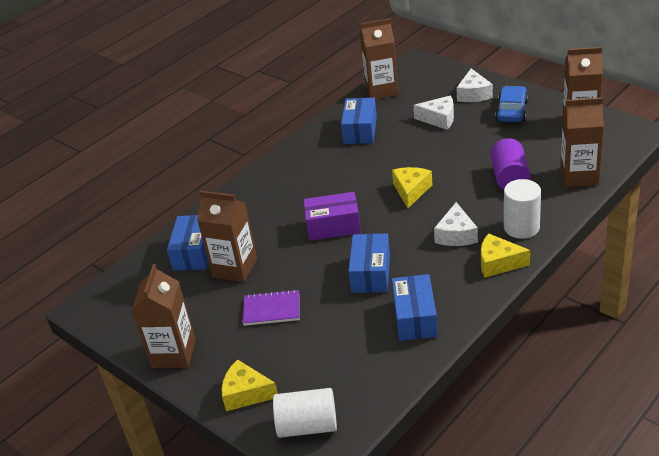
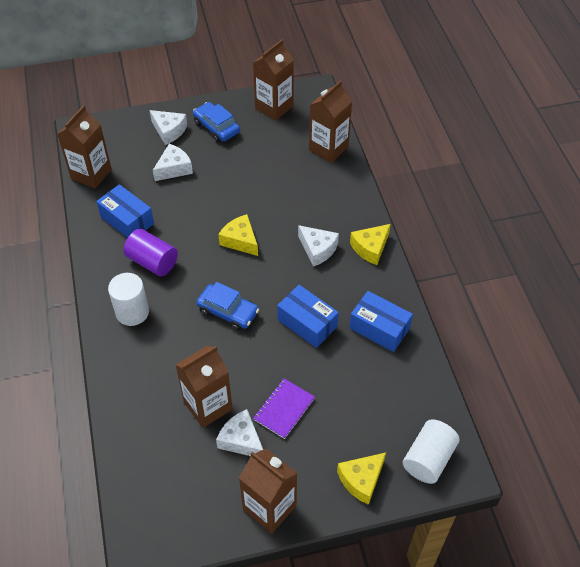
camera: 60 degrees left, 15 degrees up
(194, 252) = (155, 423): blue box -> none
(220, 303) = (241, 440): none -> white cheese
(333, 226) = (228, 311): purple box -> blue car
(509, 178) = (289, 181): purple cylinder -> purple cylinder (152, 262)
(521, 227) = (347, 212): white cylinder -> white cylinder (132, 312)

